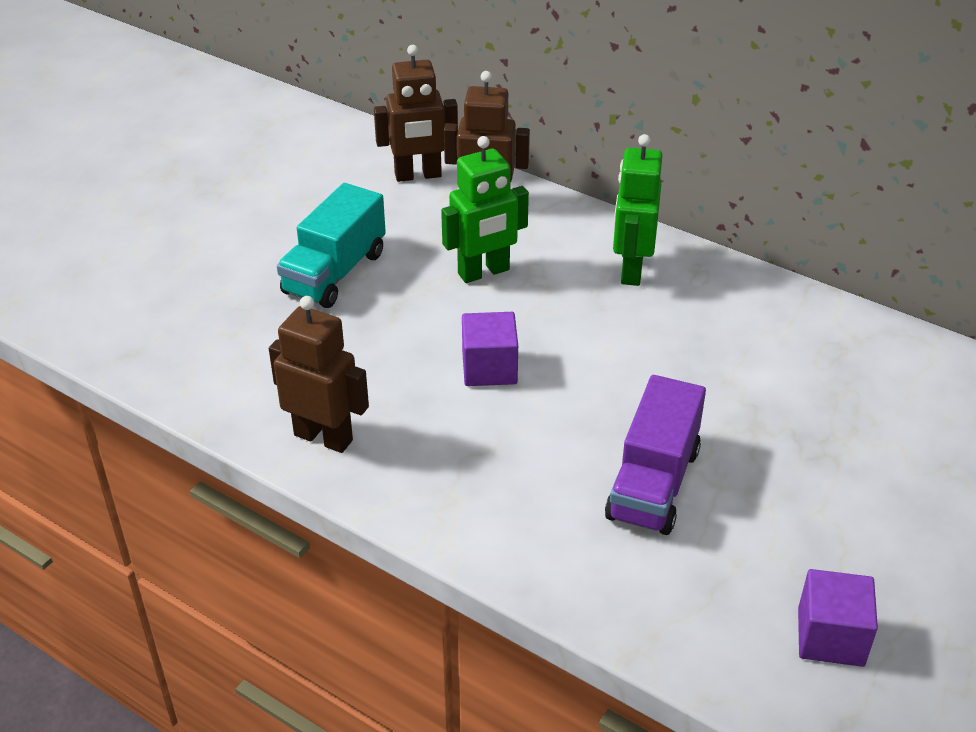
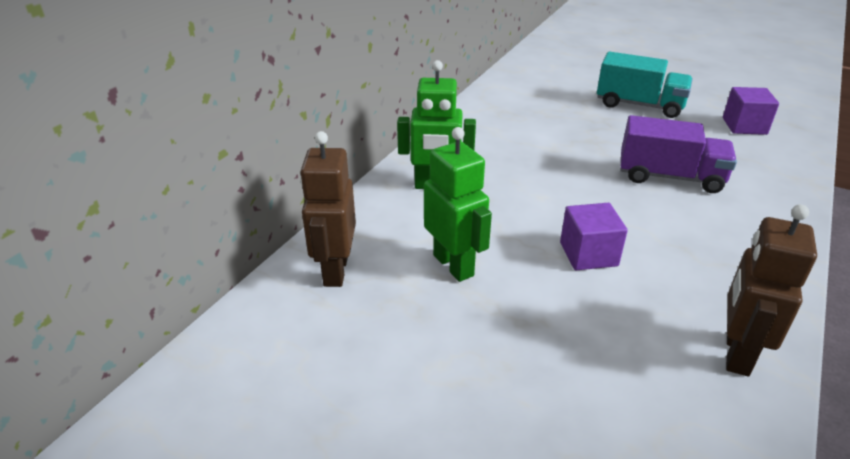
camera: 95 degrees left, 5 degrees down
(335, 273) = (477, 381): turquoise truck -> turquoise truck (639, 105)
(418, 175) = (276, 327): brown robot -> none

